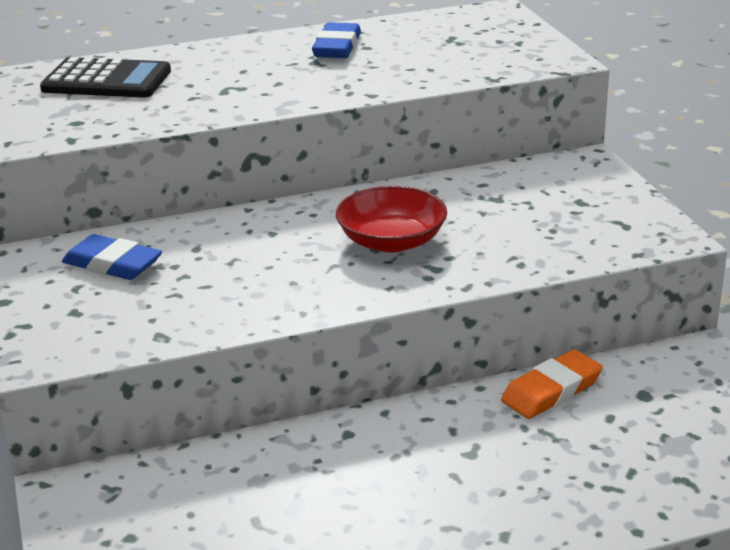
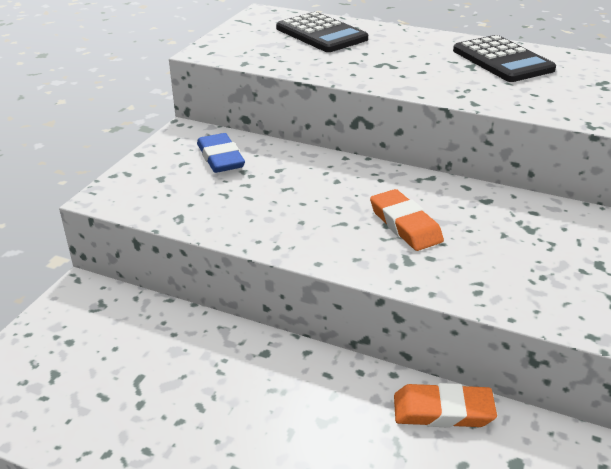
camera: 40 degrees right, 5 degrees up
(337, 47) = (502, 60): blue eraser -> black calculator
(391, 241) = (405, 225): red bowl -> orange eraser

